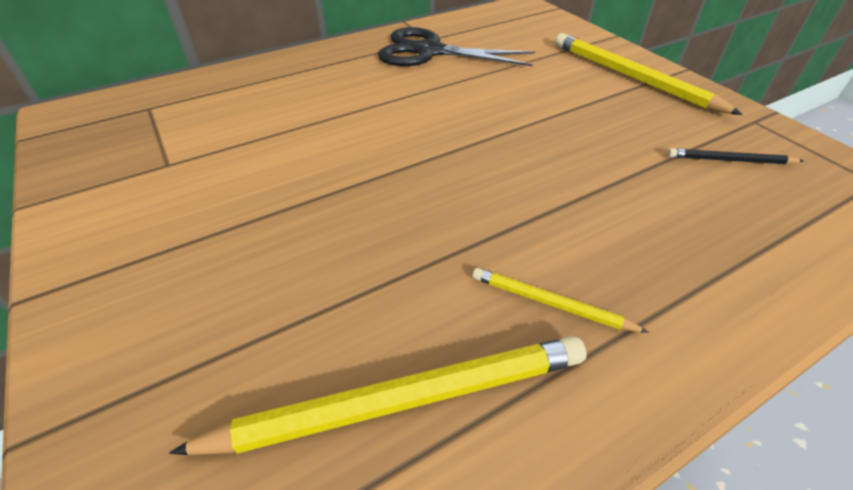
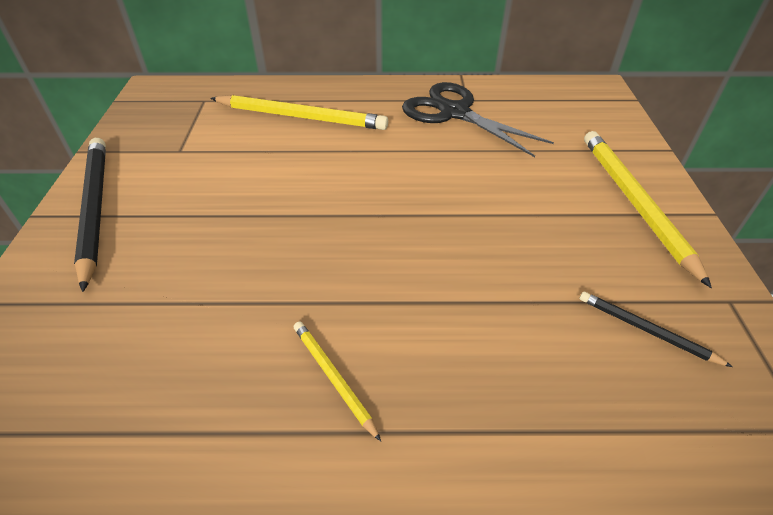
camera: 30 degrees right, 0 degrees up
(110, 260) = (95, 209): none -> black pencil
(402, 400) = (168, 391): yellow pencil -> yellow pencil (300, 117)

